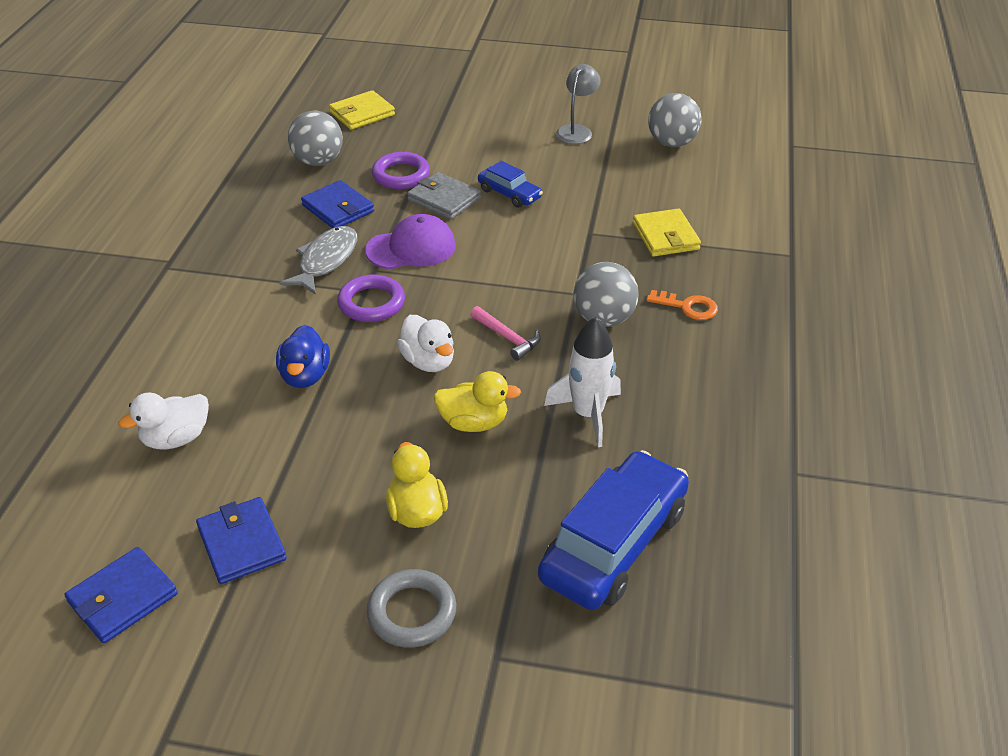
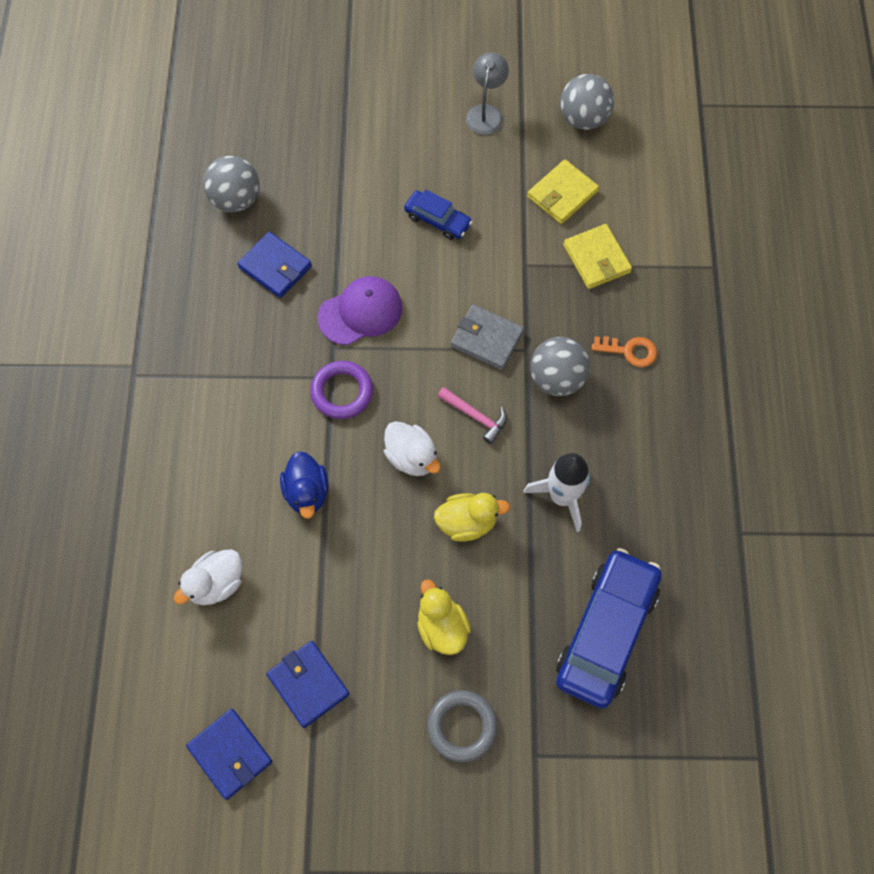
camera: 10 degrees left, 25 degrees up
(123, 598) = (230, 754): blue wallet -> blue wallet turned 75 degrees counterclockwise
(326, 260) = (284, 342): grey fish -> none
(362, 113) = (260, 116): yellow wallet -> yellow wallet (562, 194)
(401, 175) = (325, 208): purple ring -> none
(444, 199) = (375, 238): grey wallet -> grey wallet (487, 339)

